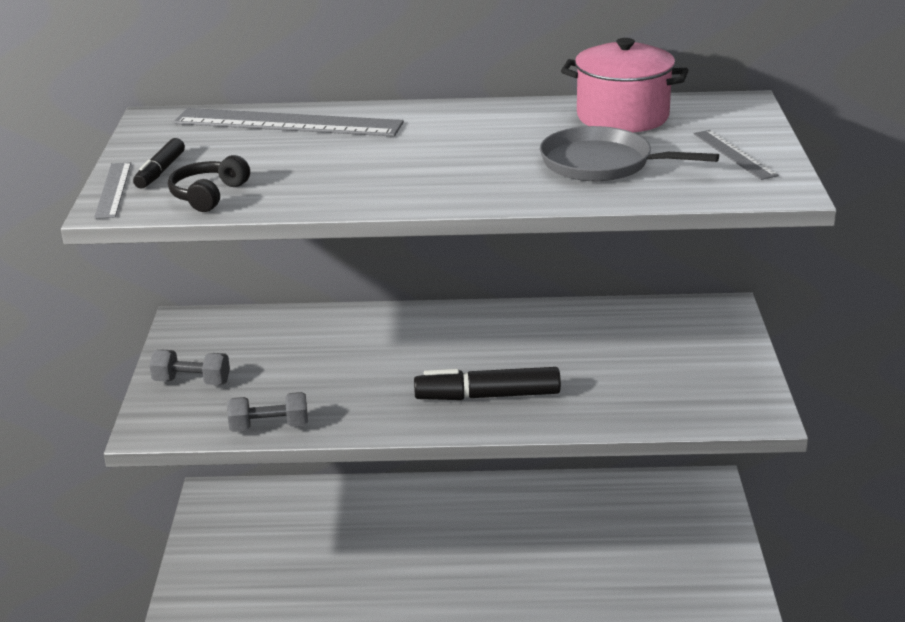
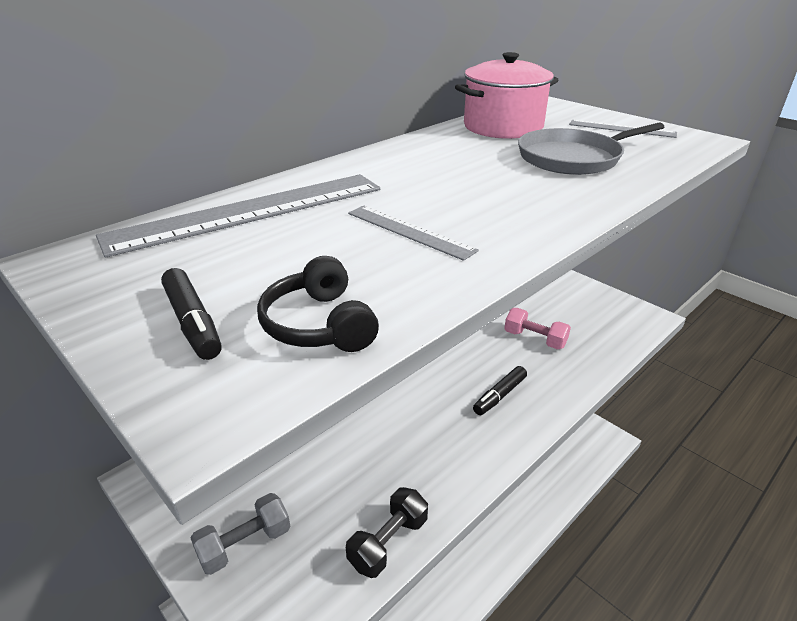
camera: 45 degrees left, 5 degrees up
(113, 190) = (163, 381): grey ruler -> grey ruler (409, 231)
(269, 427) = (388, 542): grey dumbbell -> black dumbbell
(487, 396) = (499, 395): black marker -> black marker, size x0.59
(599, 376) = (534, 339): none -> pink dumbbell

